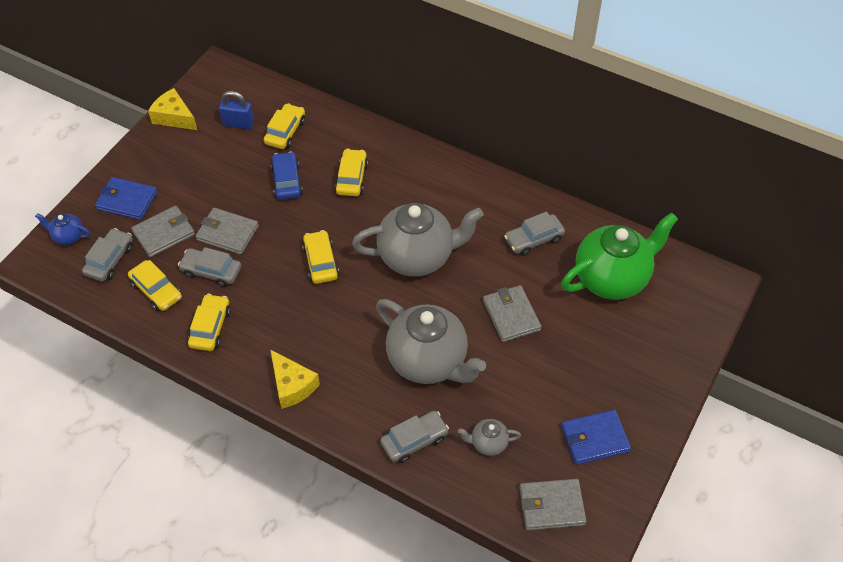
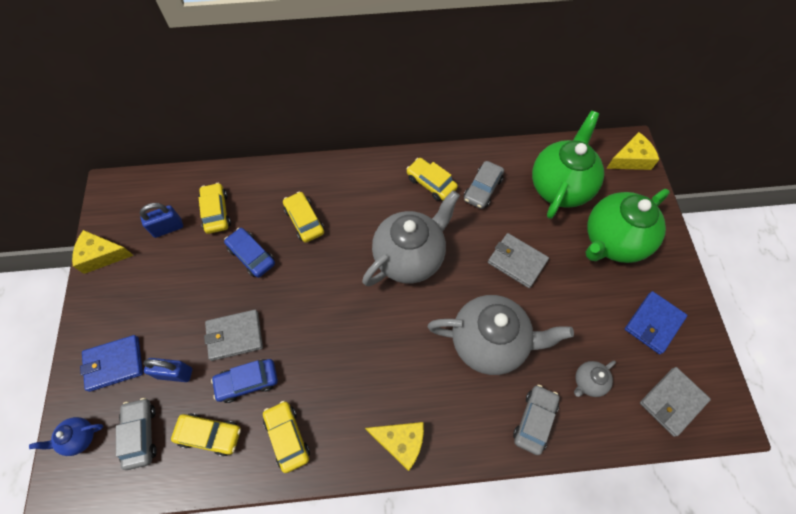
camera: 35 degrees left, 10 degrees up
(164, 233) = (175, 373): grey wallet -> blue padlock
(211, 271) = (247, 382): grey car -> blue car
(320, 262) = (336, 311): yellow car -> yellow car (431, 183)
(620, 352) = (612, 241): none -> green teapot
(710, 295) = (631, 159): none -> yellow cheese

